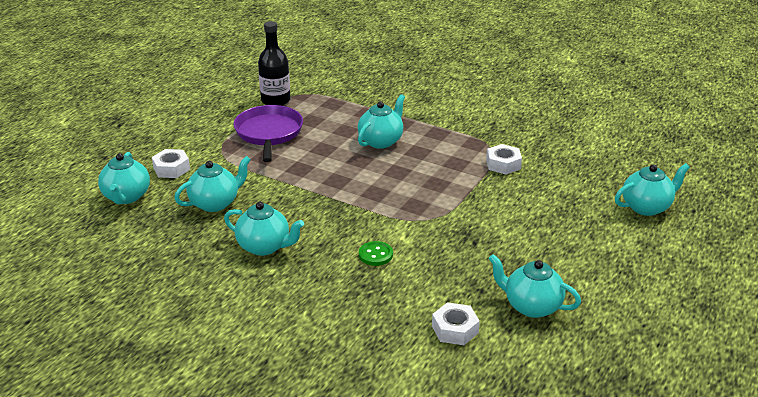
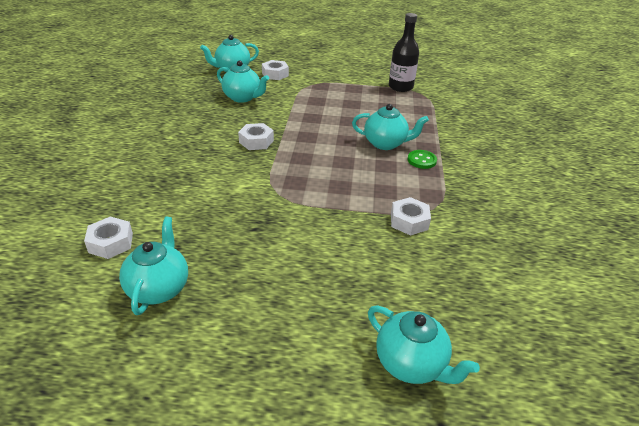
camera: 65 degrees right, 5 degrees up
(264, 247) = (198, 127): turquoise teapot -> none
(269, 133) = (351, 95): purple pan -> none
(324, 213) = (256, 141): none -> white nut
(375, 255) = (208, 177): green button -> green button (421, 160)

